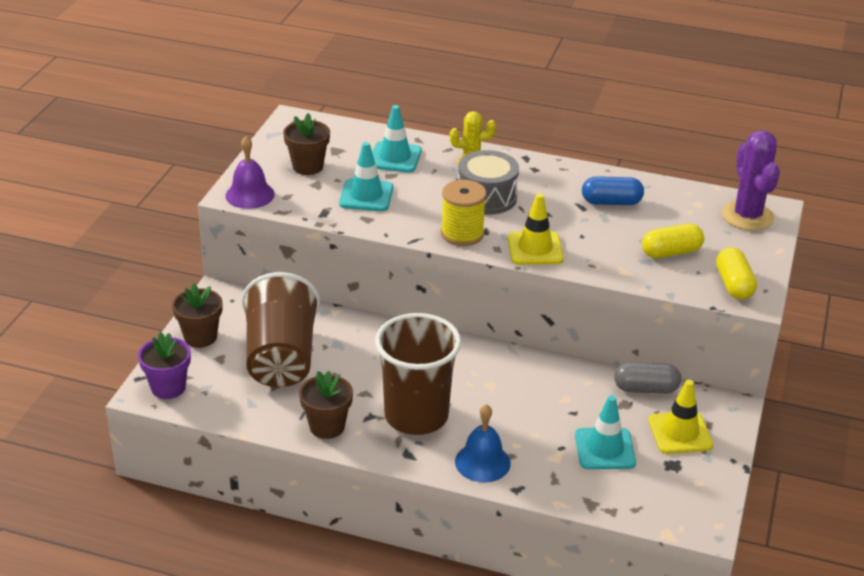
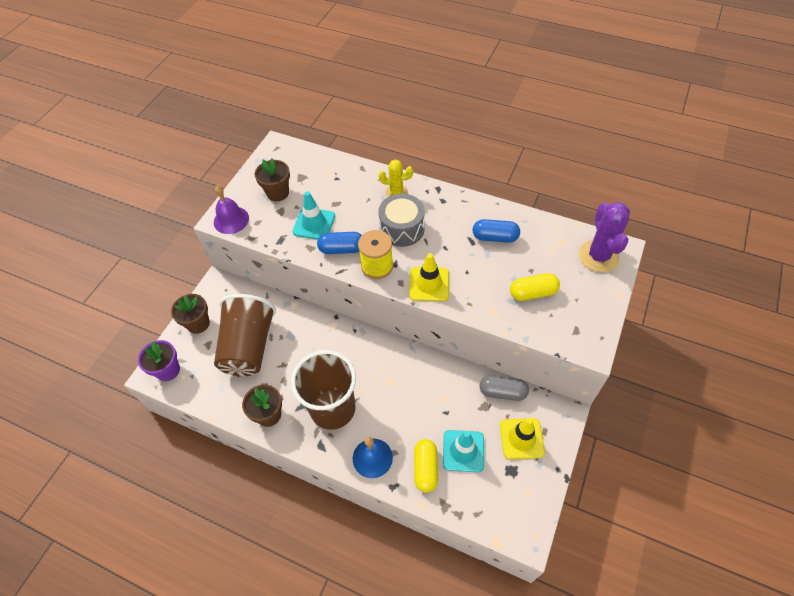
camera: 10 degrees right, 20 degrees up
(395, 157) = (342, 186): turquoise traffic cone -> none
(410, 219) = (342, 249): none -> blue capsule
(733, 285) = (577, 331): yellow capsule -> yellow capsule (425, 468)

